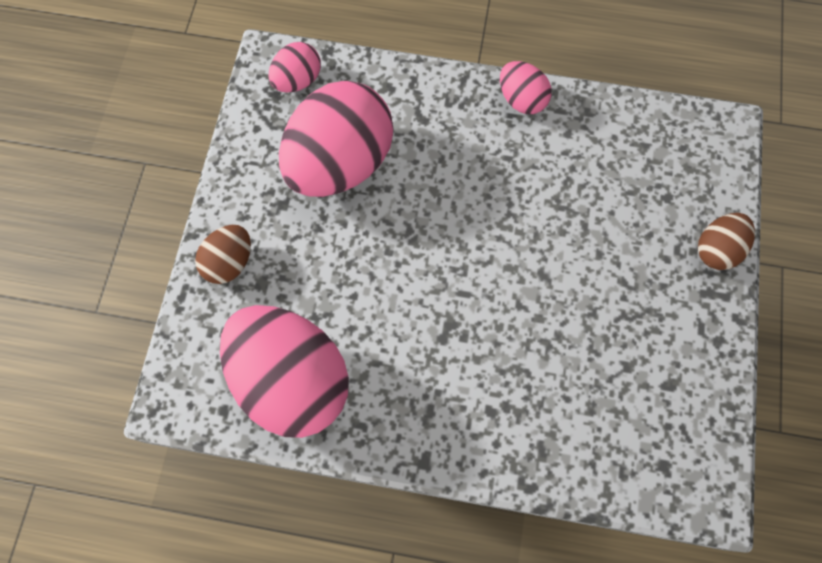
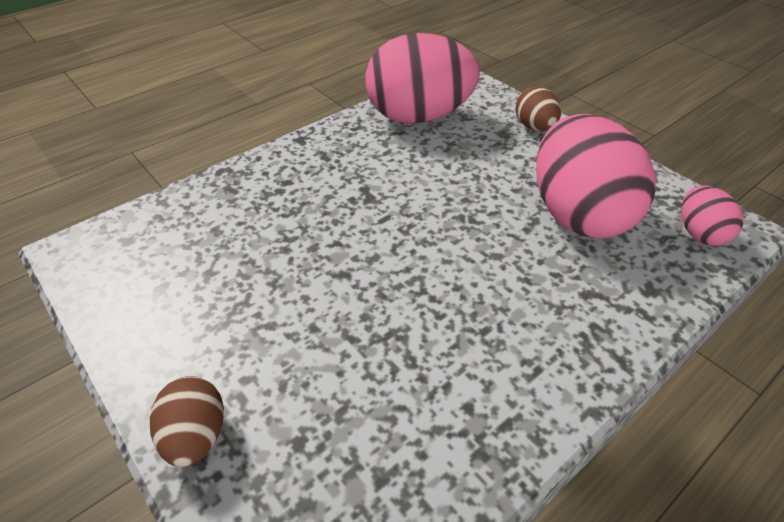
camera: 130 degrees right, 25 degrees down
(521, 100) = (551, 394): pink egg -> none

